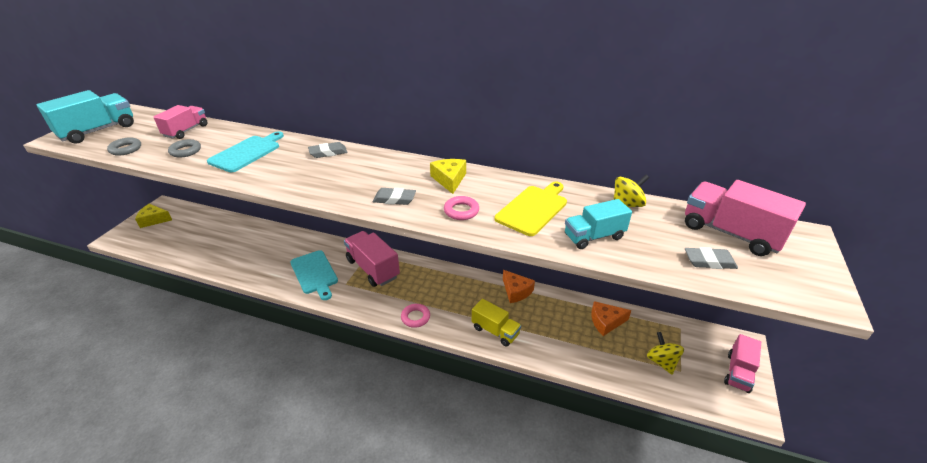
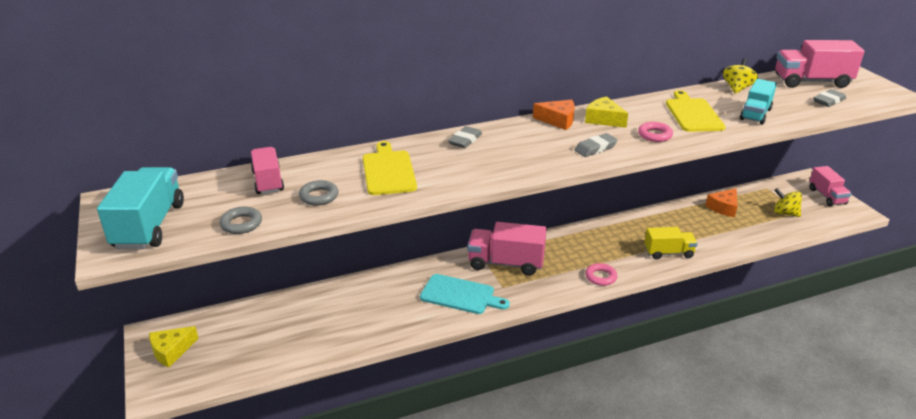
camera: 40 degrees left, 5 degrees down
(247, 152) = (388, 171): turquoise cutting board -> yellow cutting board
(516, 291) = (640, 219): orange cheese -> orange cheese (558, 120)

